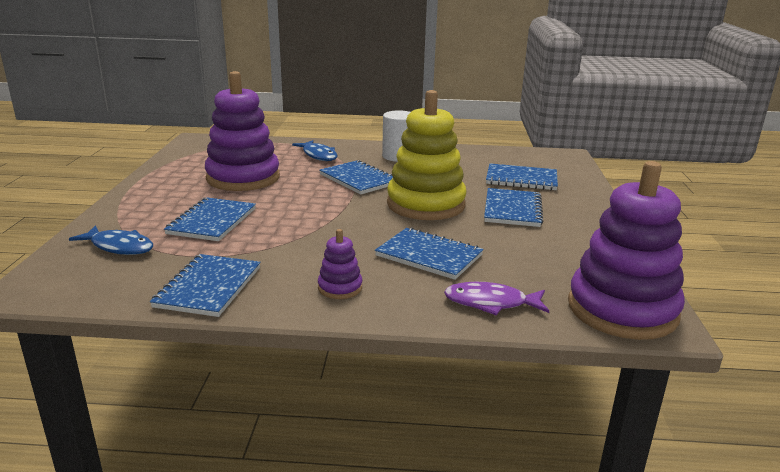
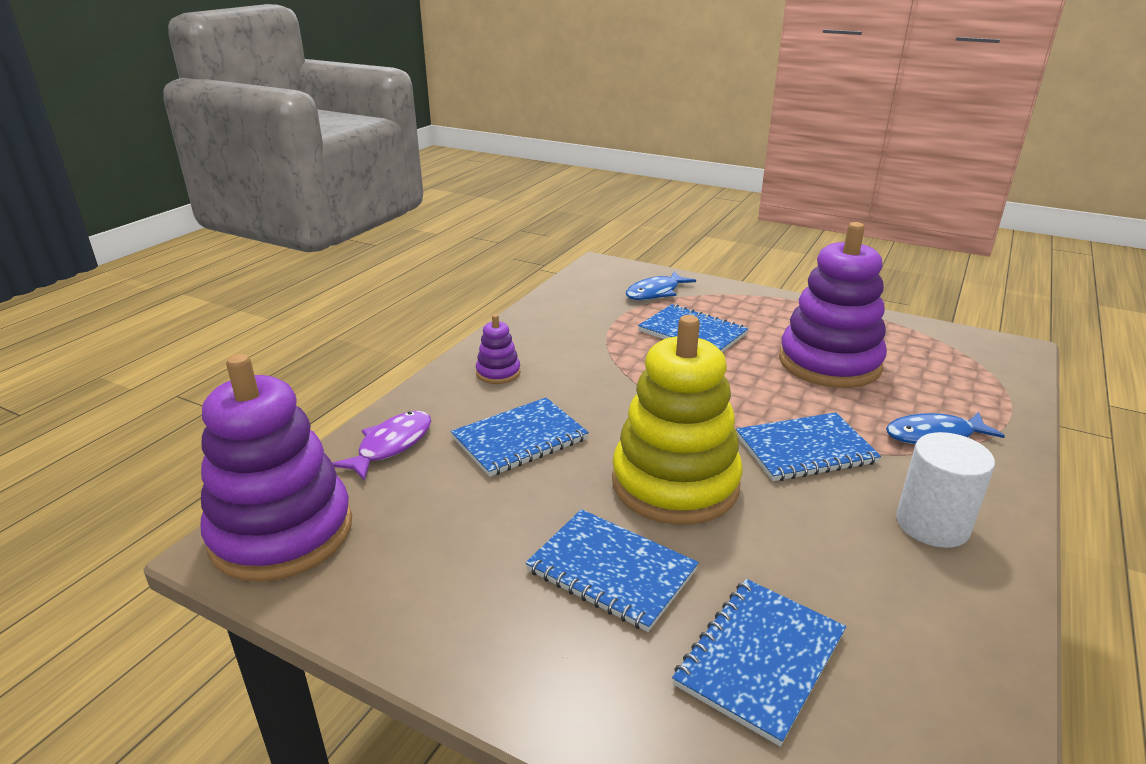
camera: 115 degrees right, 5 degrees up
(208, 287) = (551, 320): blue notebook -> none

